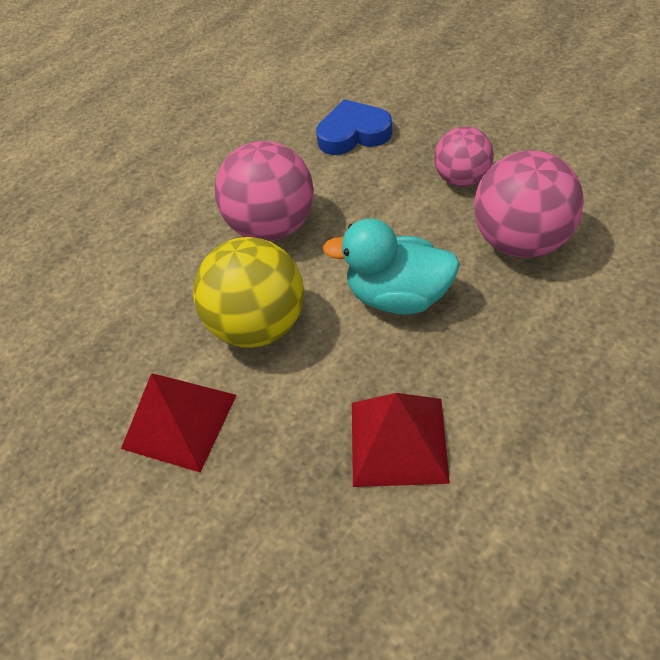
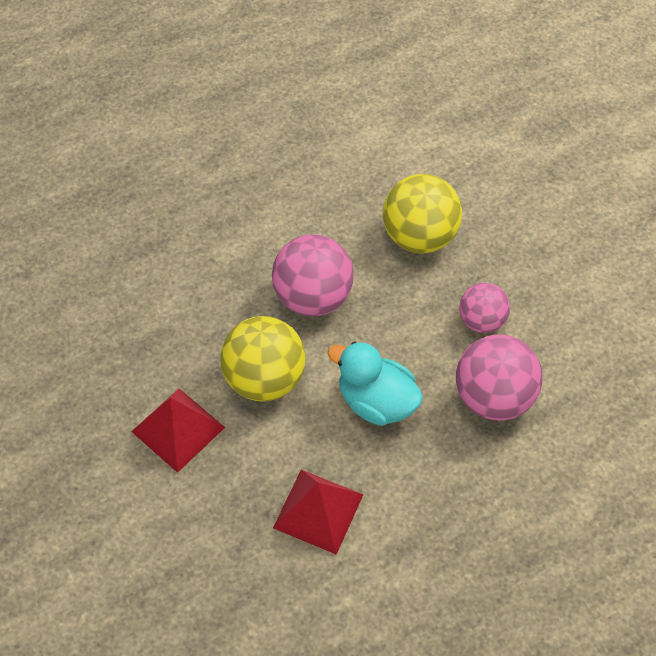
camera: 15 degrees right, 5 degrees up
(353, 134) = (419, 236): blue heart -> yellow ball

